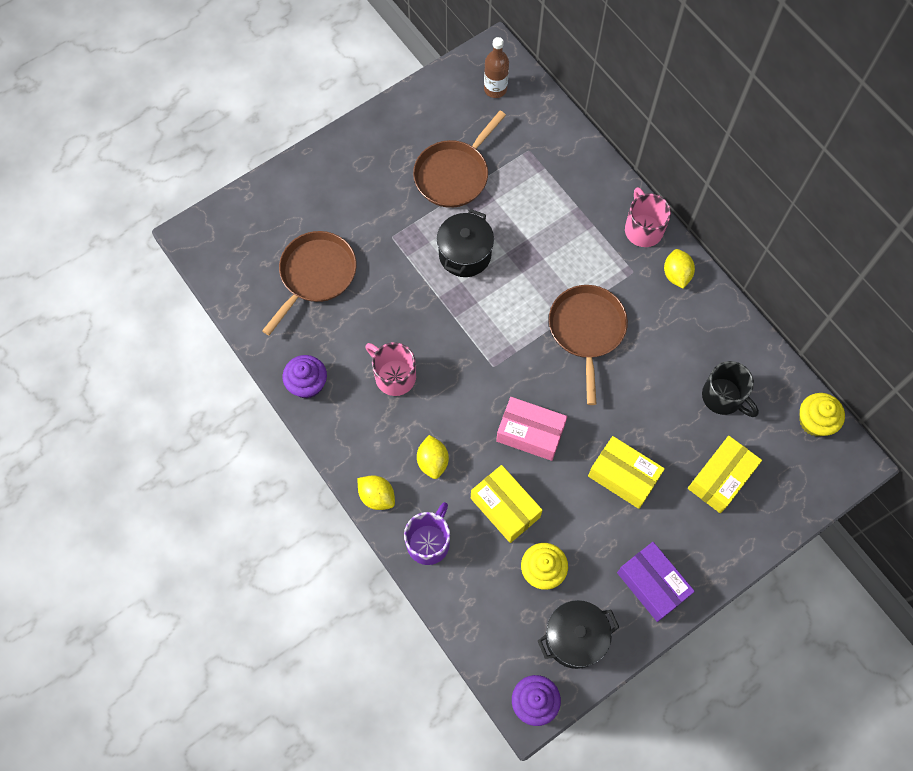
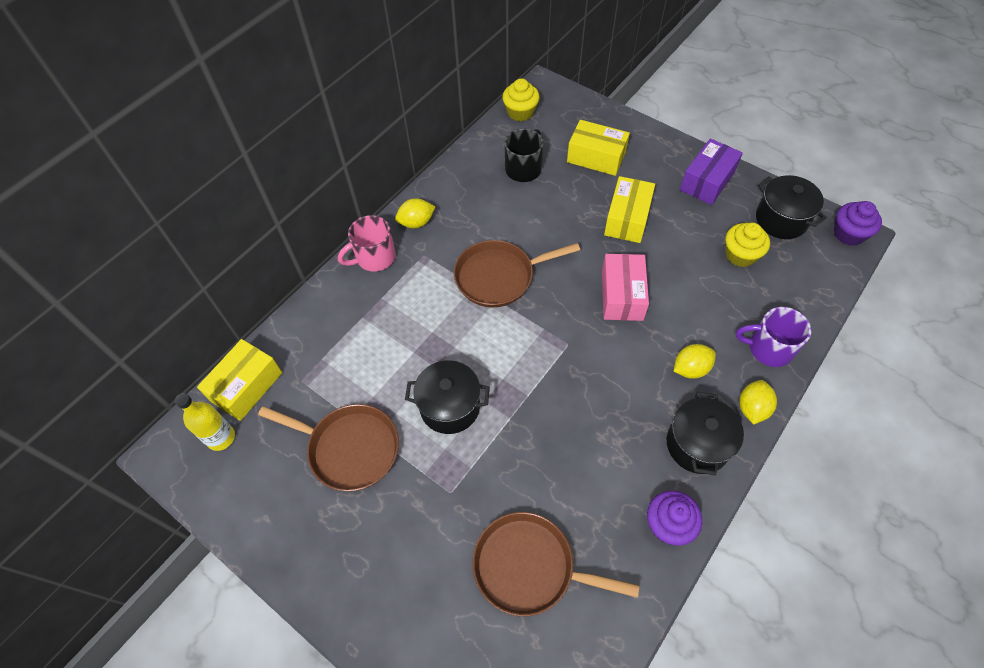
camera: 105 degrees left, 10 degrees down
(362, 435) = (697, 444): none -> black pot
(394, 376) = (618, 434): pink mug -> none
(495, 89) = (221, 437): brown bottle -> yellow bottle
(505, 507) = (702, 296): yellow box -> yellow box (246, 386)

